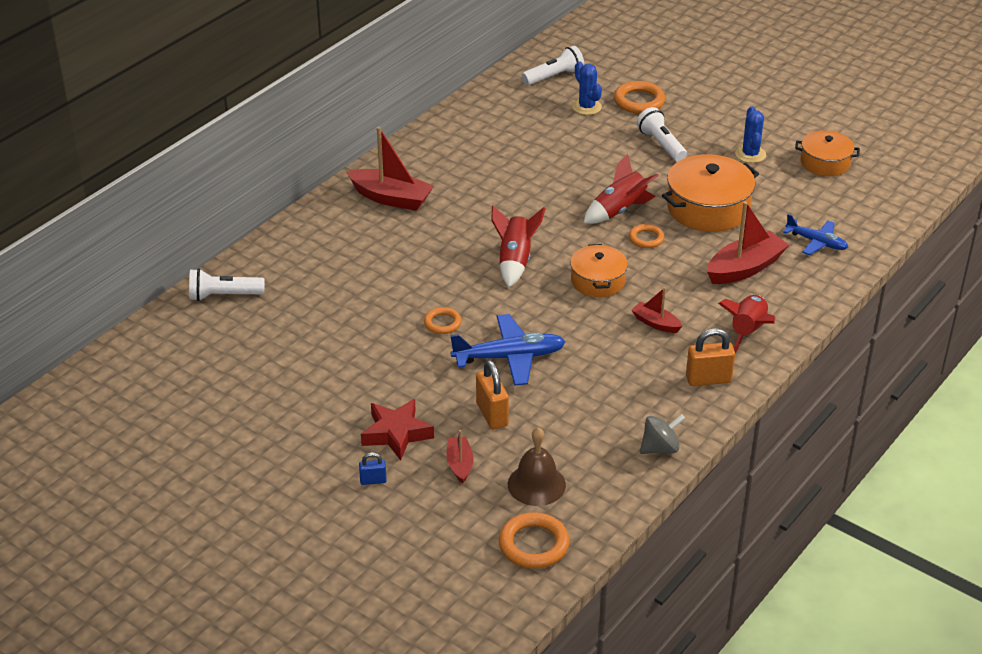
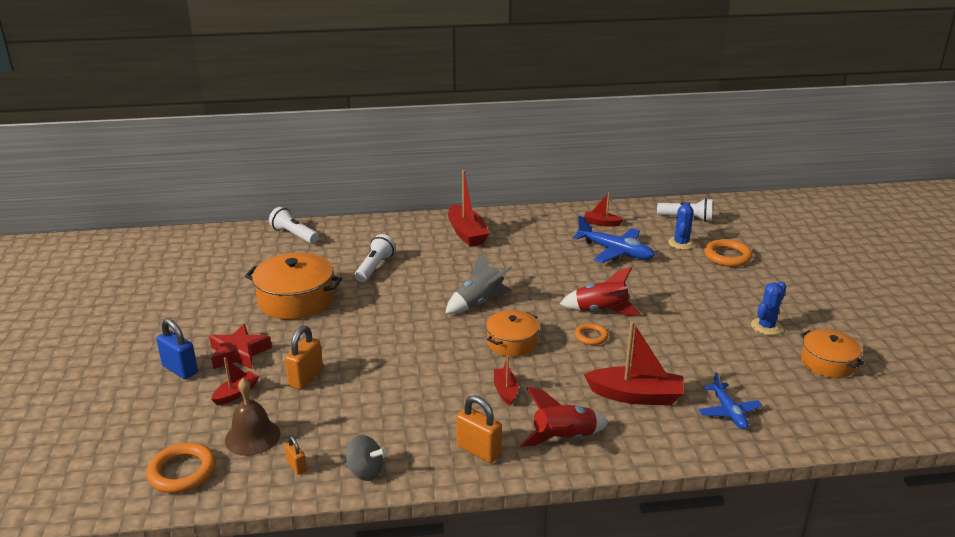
camera: 45 degrees right, 10 degrees down
(373, 480) = (180, 370): blue padlock -> blue padlock, size x1.82
(442, 323) = (374, 311): orange ring -> none
(492, 120) = (601, 223): none -> red boat
(509, 357) = (376, 353): blue plane -> blue plane (615, 252)
(515, 261) = (478, 302): red rocket -> grey rocket
(608, 480) = (296, 467): none -> orange padlock
(661, 144) = (701, 288): white flashlight -> white flashlight (375, 267)
(708, 208) = (672, 343): orange pot -> orange pot (296, 300)

